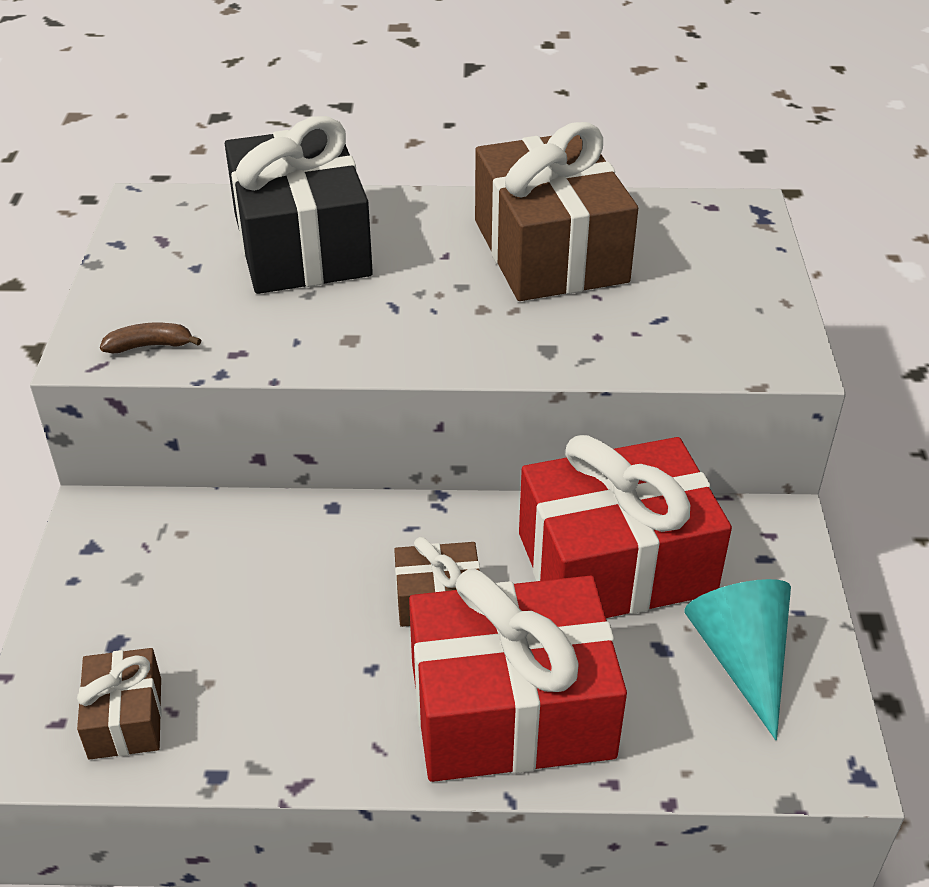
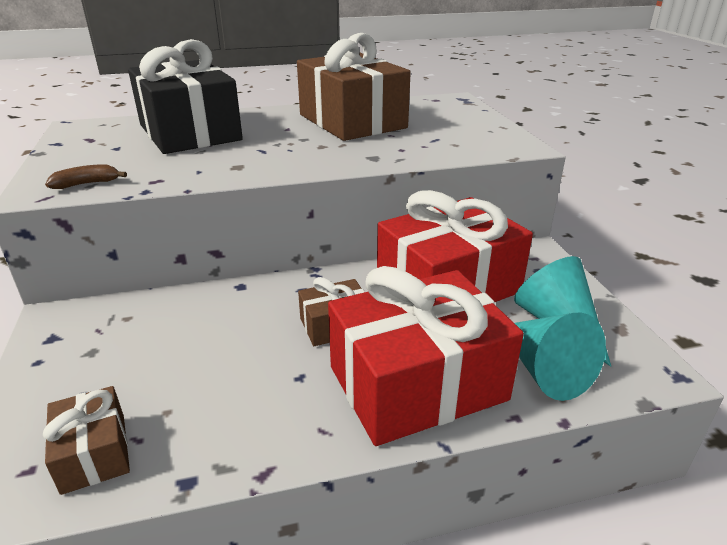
camera: 15 degrees left, 10 degrees down
(682, 725) = (543, 369): none -> turquoise cone

